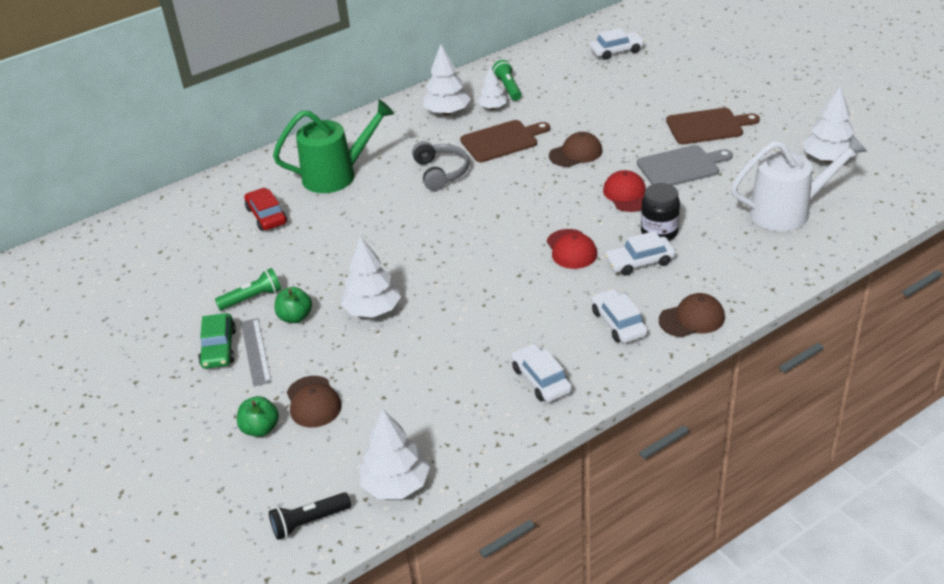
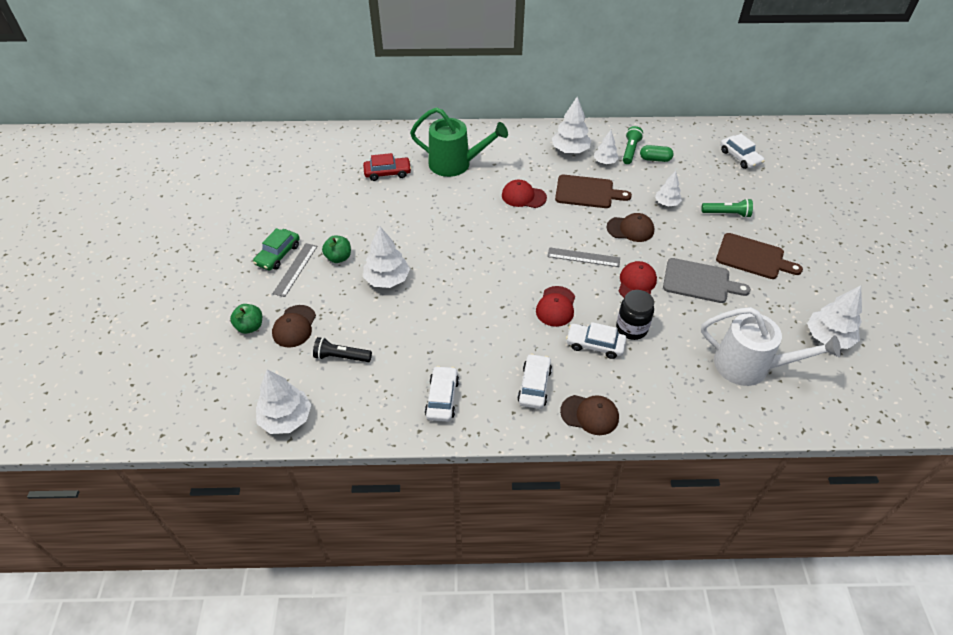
camera: 30 degrees right, 10 degrees up
(252, 298) = (327, 229): green flashlight -> green flashlight (727, 214)
(266, 216) = (387, 173): red car -> red car turned 75 degrees clockwise
(309, 522) = (217, 411): black flashlight -> black flashlight (341, 357)
(441, 172) = (523, 196): grey headphones -> red cap
(539, 85) = (655, 159): none -> green capsule
(555, 197) = (583, 257): none -> grey ruler
(587, 117) = (666, 203): none -> white tree
(616, 51) = (740, 157): white car -> white car turned 45 degrees clockwise

